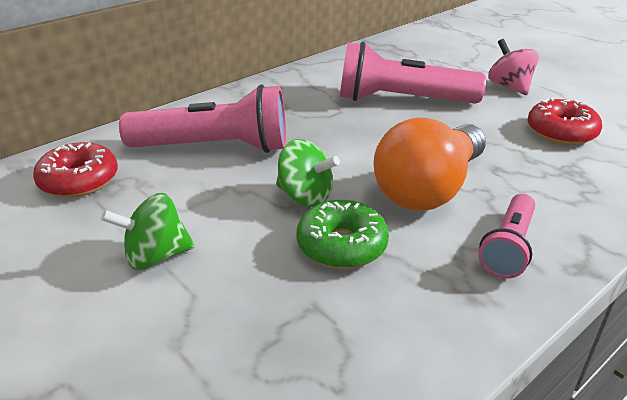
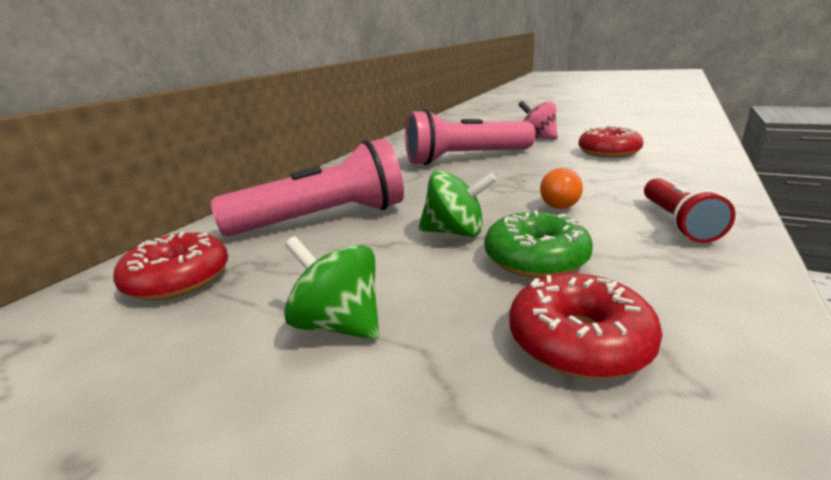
camera: 20 degrees left, 10 degrees down
(156, 256) = (338, 324): green spinning top -> green spinning top turned 75 degrees clockwise
(297, 326) = (579, 341): none -> red donut
(429, 189) = (559, 202): orange light bulb -> orange light bulb, size x0.46
(508, 247) = (677, 222): pink flashlight -> red flashlight

